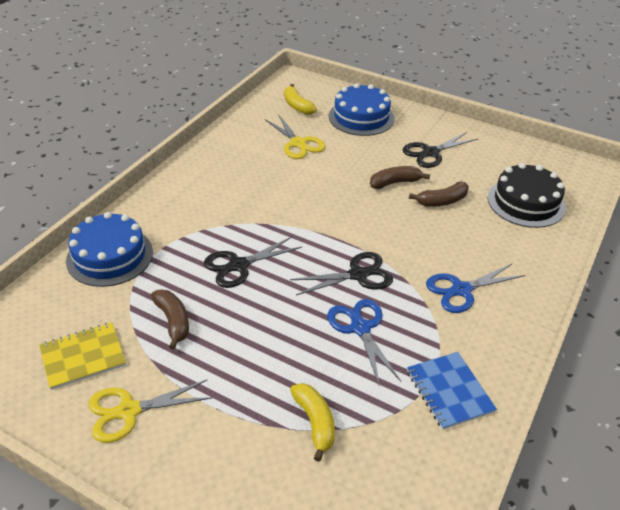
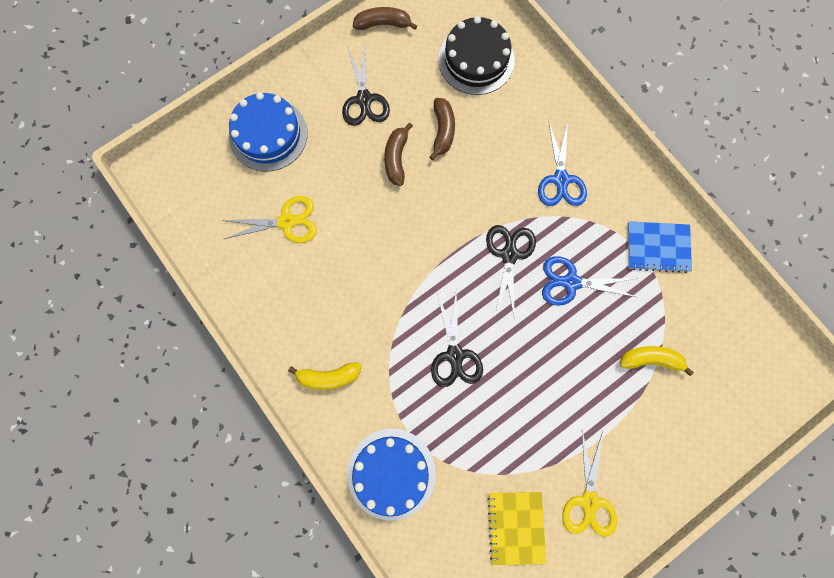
camera: 65 degrees left, 35 degrees up
(173, 321) = (503, 436): brown banana -> brown banana (383, 24)
(297, 106) = (212, 191): yellow banana -> yellow banana (328, 377)

